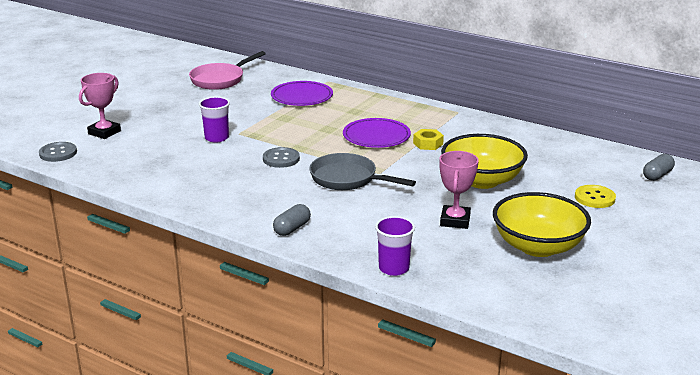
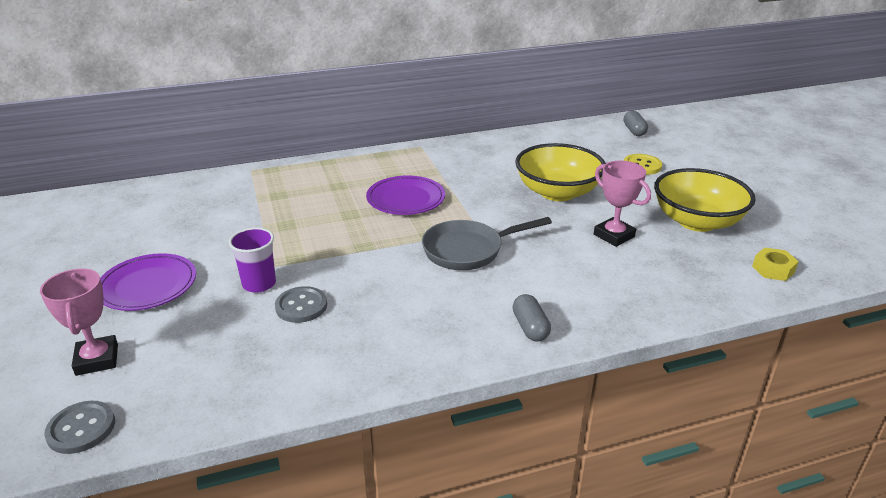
camera: 50 degrees left, 5 degrees up
(220, 79) = (126, 220): pink pan -> none
(281, 159) = (371, 267): grey button -> grey button (301, 306)
(302, 97) = (258, 196): purple plate -> purple plate (148, 286)
(394, 268) = (670, 305): purple cup -> none
(428, 144) = (457, 184): yellow nut -> yellow nut (773, 269)

